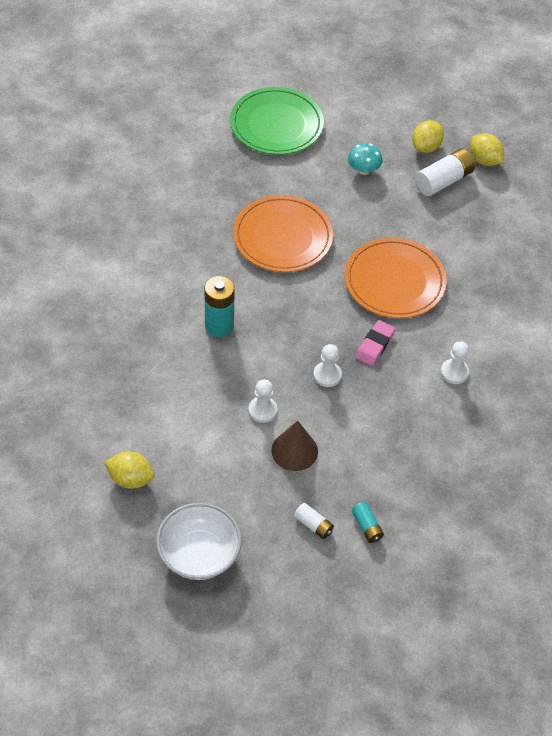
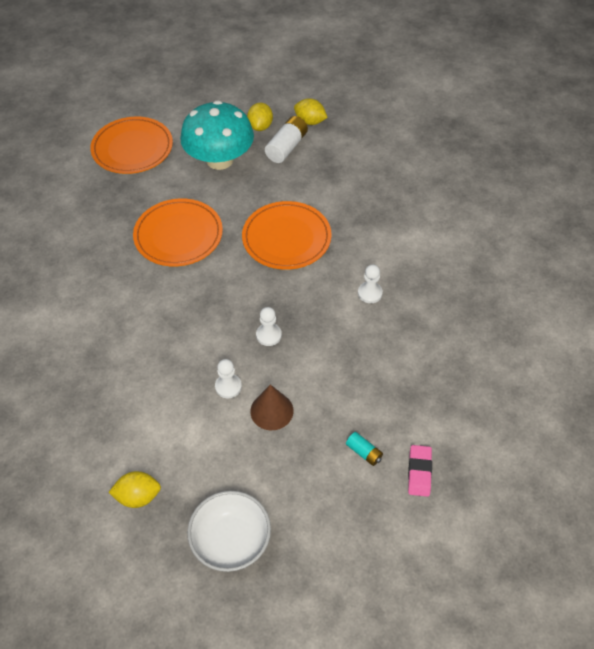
camera: 20 degrees left, 0 degrees up
(219, 325) = (158, 328): turquoise battery -> none
(276, 125) = (132, 148): green plate -> orange plate
(313, 525) = (318, 470): white battery -> none
(363, 170) = (219, 160): turquoise mushroom -> turquoise mushroom, size x2.40
(375, 345) = (295, 295): pink eraser -> pink eraser (419, 472)

